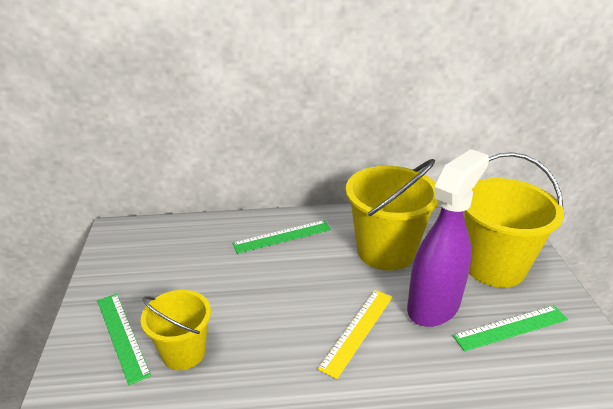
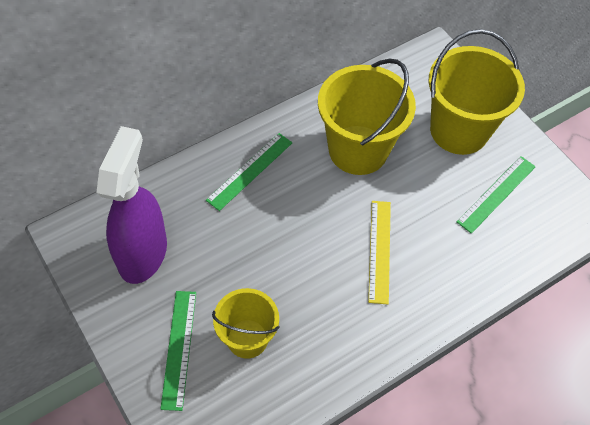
camera: 30 degrees left, 25 degrees up
(122, 336) = (179, 348): green ruler -> green ruler turned 60 degrees clockwise
(434, 306) = (428, 197): purple spray bottle -> purple spray bottle (143, 253)

